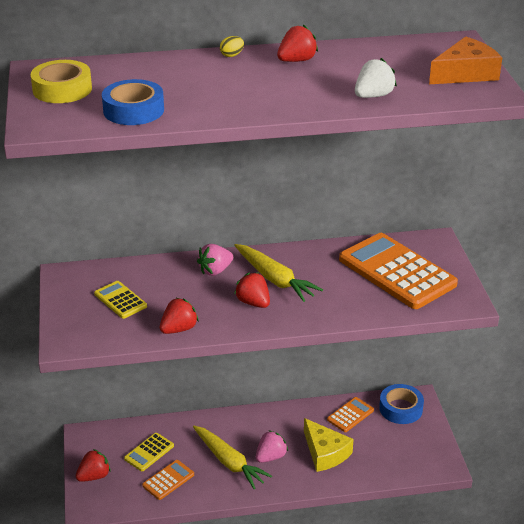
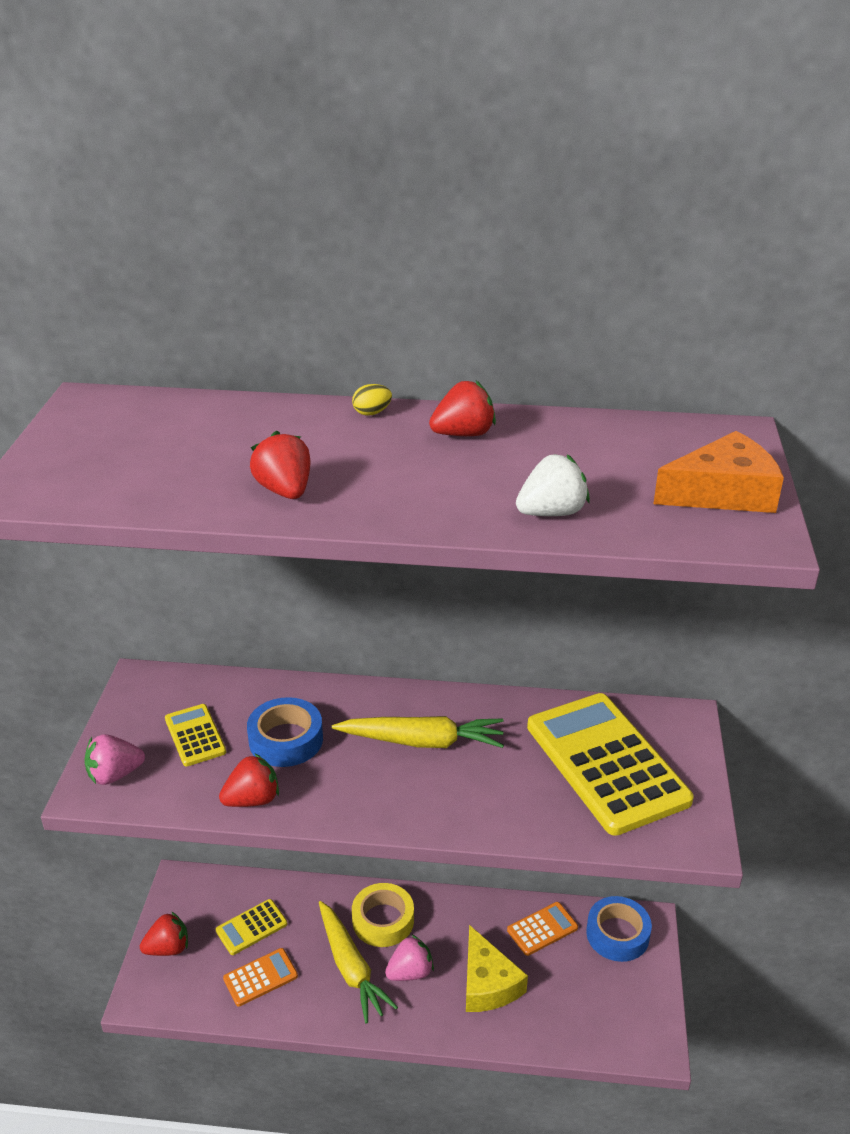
camera: 15 degrees right, 0 degrees up
(62, 89) = (97, 436): yellow tape -> yellow tape (383, 920)
(133, 110) = (172, 485): blue tape -> blue tape (286, 740)
(215, 271) = (344, 712): pink strawberry -> pink strawberry (115, 775)
(253, 303) = (375, 776): red strawberry -> red strawberry (285, 491)
(274, 279) = (421, 741): yellow carrot -> yellow carrot turned 60 degrees counterclockwise
(397, 272) = (606, 763): orange calculator -> yellow calculator

